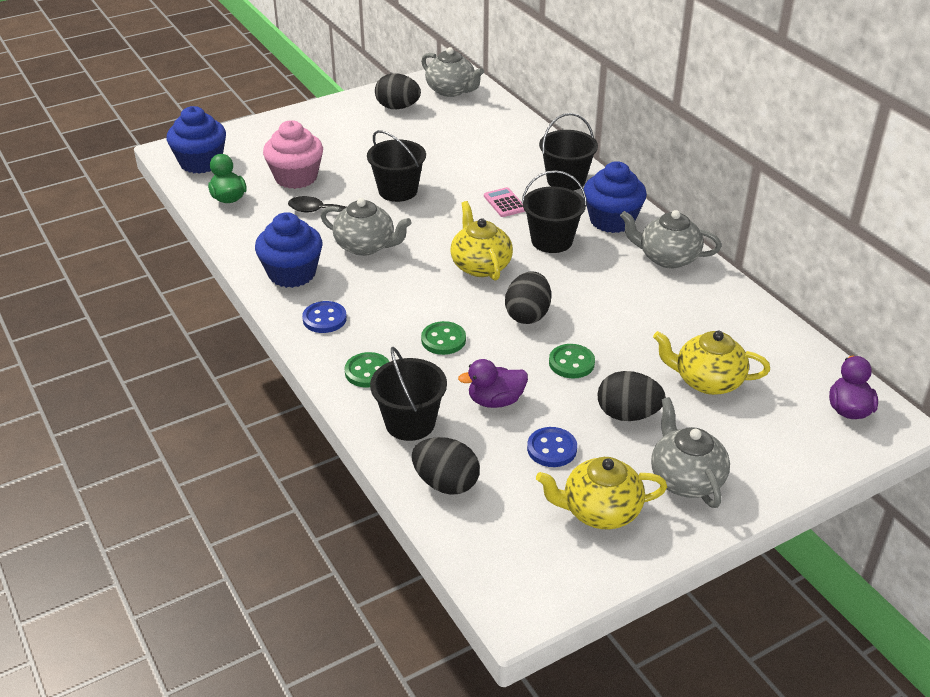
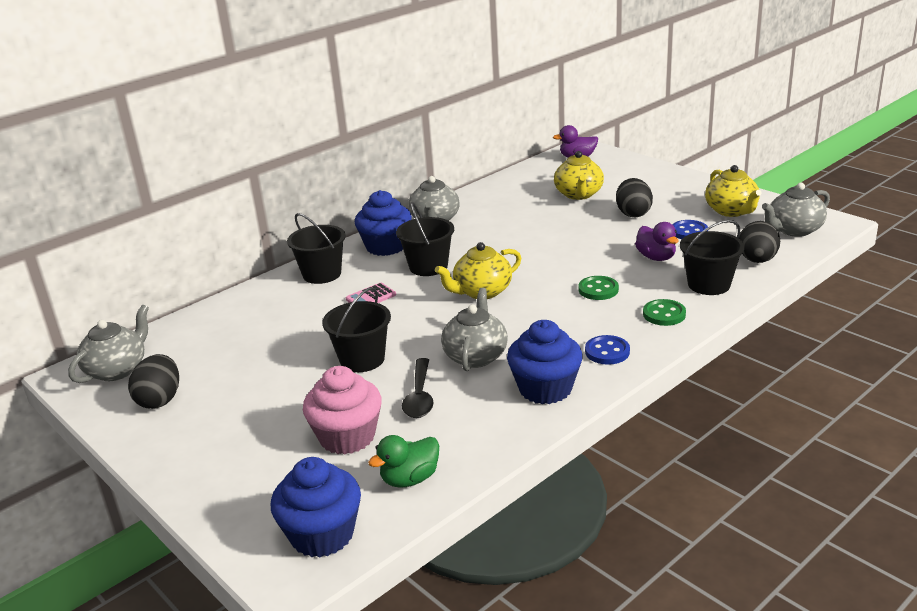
camera: 100 degrees left, 10 degrees down
(527, 315) = (542, 261): black egg -> none
(571, 363) = (591, 237): green button -> none
(686, 479) = (679, 192): grey teapot -> grey teapot (794, 230)

